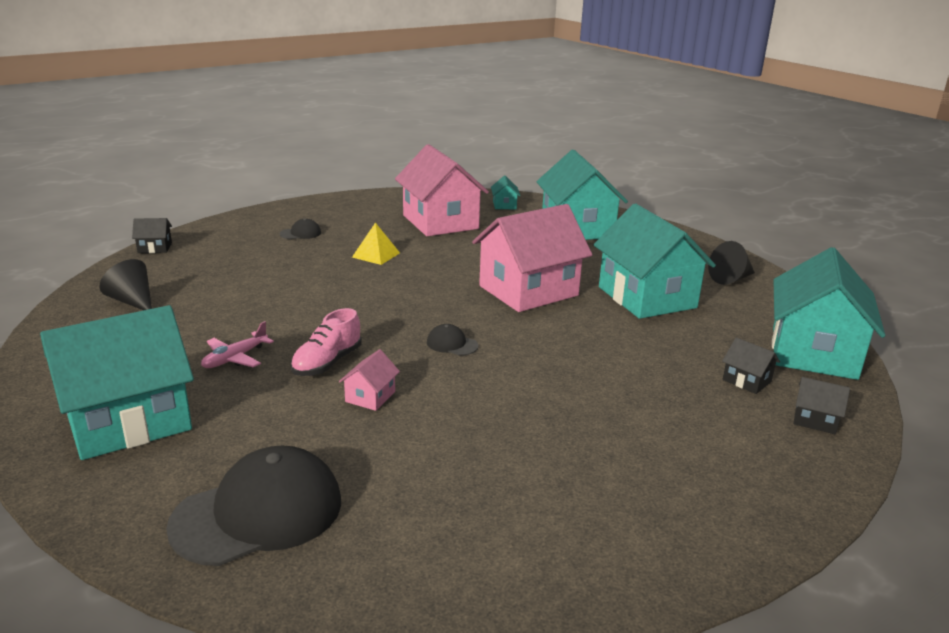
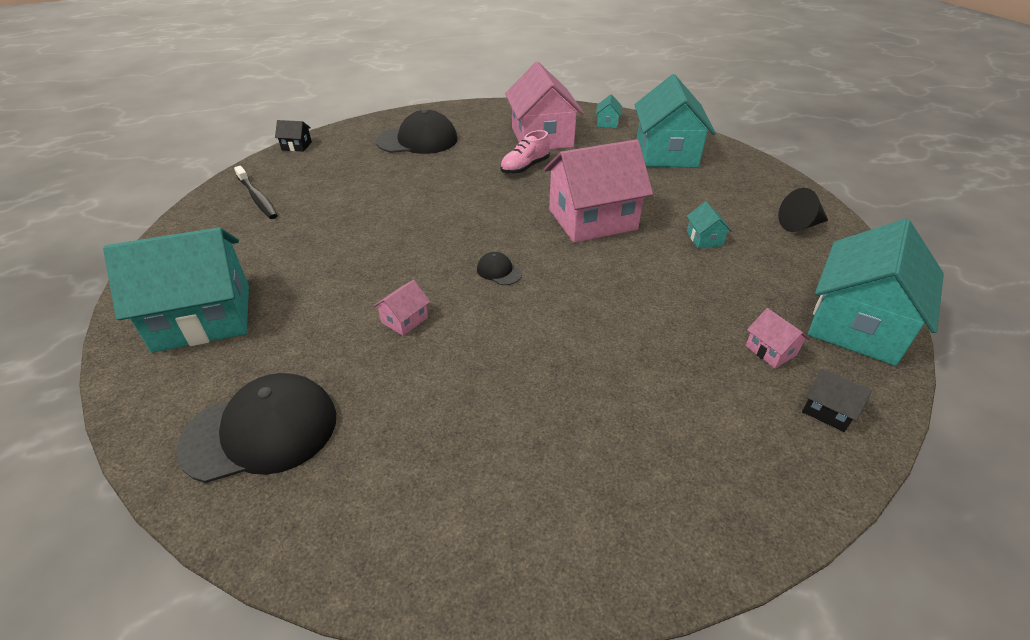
camera: 15 degrees right, 15 degrees up
(133, 301) = (257, 198): black cone -> black toothbrush
(235, 358) = (311, 264): pink plane -> none
(300, 233) = (417, 140): black cap -> black cap, size x2.28
(327, 363) = (383, 279): pink shoe -> pink shoe (525, 167)
(376, 255) = (471, 168): yellow pyramid -> none
(646, 297) = (704, 238): turquoise house -> turquoise house, size x0.41
(746, 381) = (770, 350): black house -> pink house

